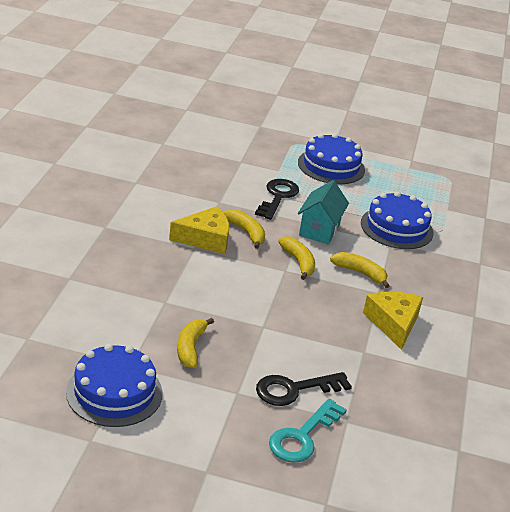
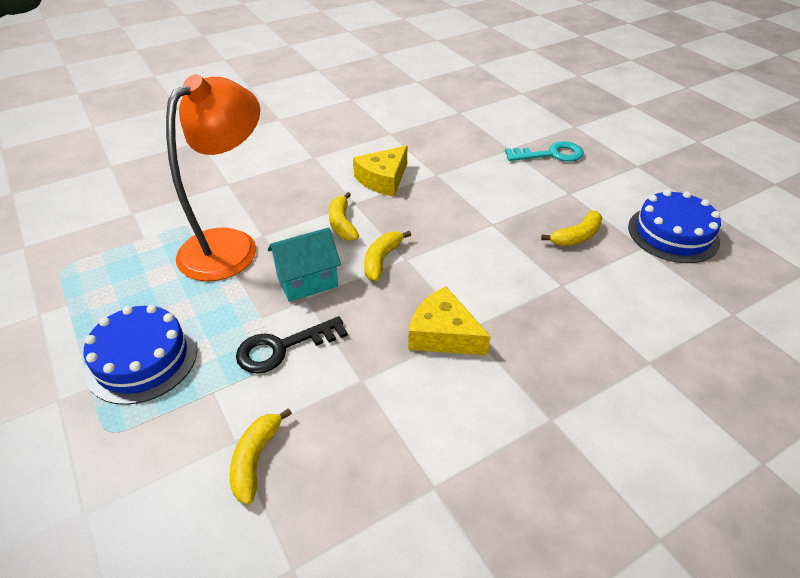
camera: 130 degrees left, 10 degrees up
(247, 232) = (387, 318): yellow banana -> yellow banana (256, 459)
(295, 389) = (523, 177): black key -> none
(396, 228) = (230, 245): blue cake -> orange lamp

